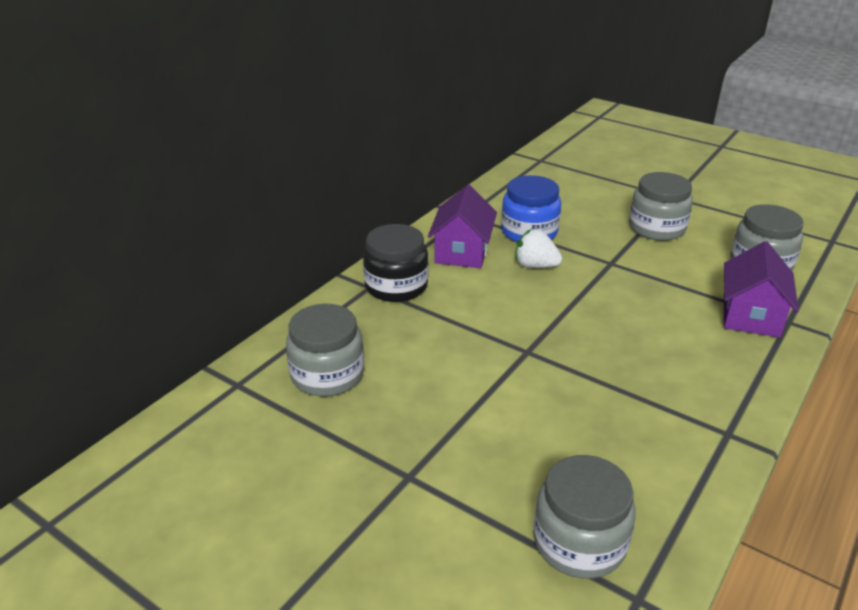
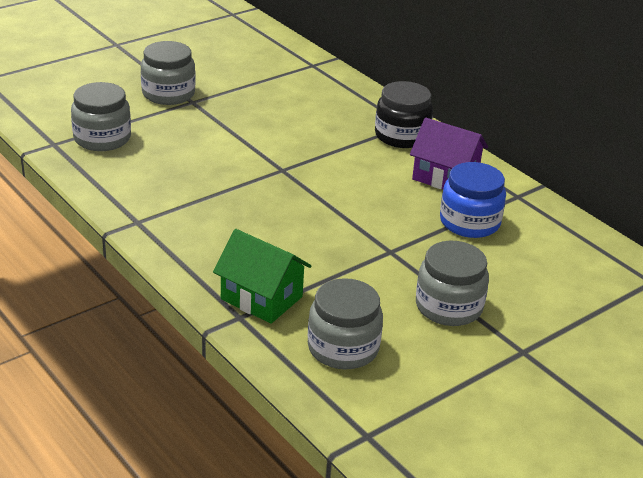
camera: 105 degrees right, 0 degrees up
(327, 375) = (303, 93): grey jar -> grey jar (168, 94)
(535, 266) = (404, 207): white strawberry -> none
(750, 315) = (261, 298): purple house -> green house

